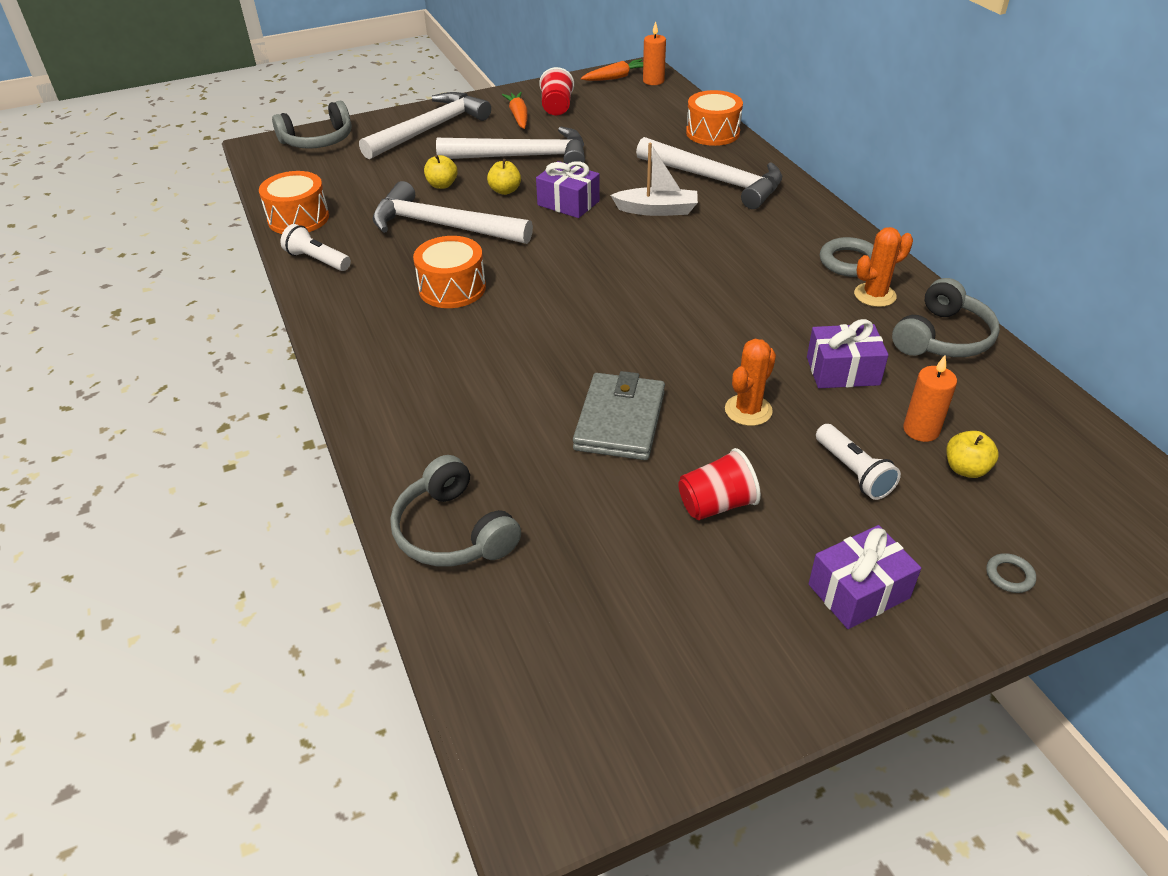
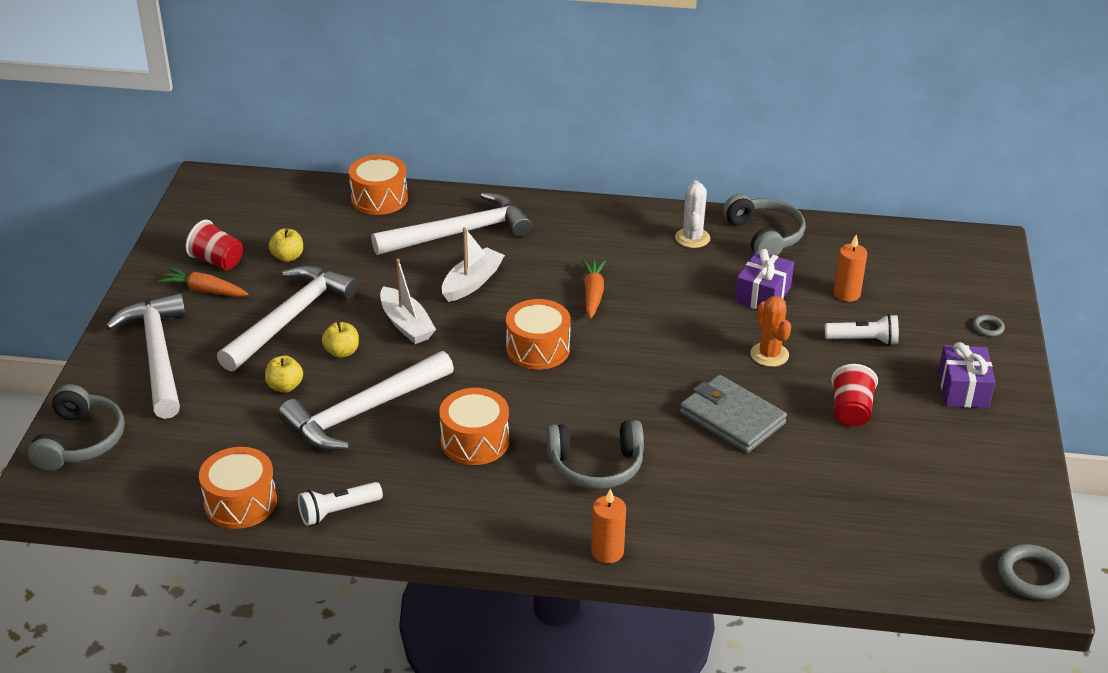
camera: 60 degrees left, 5 degrees down
(453, 531) = (788, 545): grey headphones -> grey headphones (596, 466)
(568, 203) = (406, 324): purple gift -> white boat
(605, 273) = (538, 349): none -> orange drum
(616, 77) = (202, 203): orange carrot -> orange carrot (593, 294)
(653, 81) = (239, 185): orange candle -> orange candle (607, 552)
(849, 262) = (642, 228): grey ring -> grey ring (1032, 576)
(874, 295) = (692, 238): orange cactus -> white cactus
(965, 469) = (894, 296): yellow apple -> yellow apple (287, 257)

